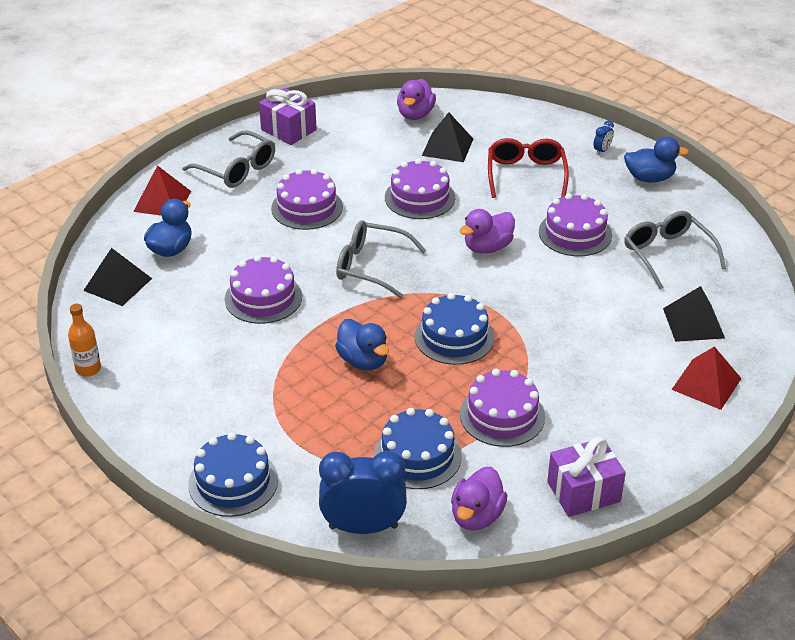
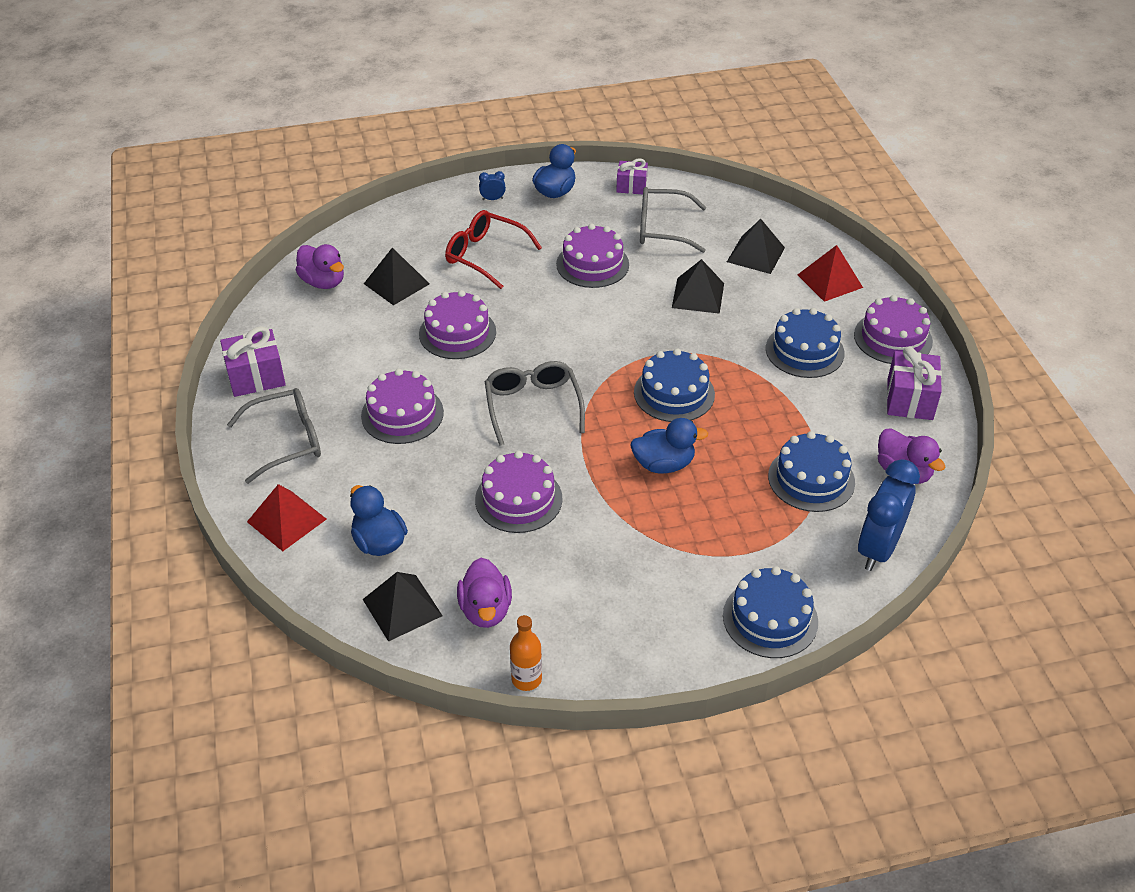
camera: 60 degrees left, 5 degrees up
(371, 266) = (533, 406): grey glasses -> grey glasses turned 120 degrees clockwise
(487, 247) = (568, 322): purple duck -> purple duck (485, 610)
(502, 415) = (793, 407): purple cake -> purple cake (893, 338)
(586, 398) = (804, 351): none -> blue cake
(596, 307) = (698, 295): none -> black pyramid
(602, 150) = (492, 199): blue clock -> blue clock turned 75 degrees counterclockwise
(707, 216) = (631, 186): none -> purple gift

